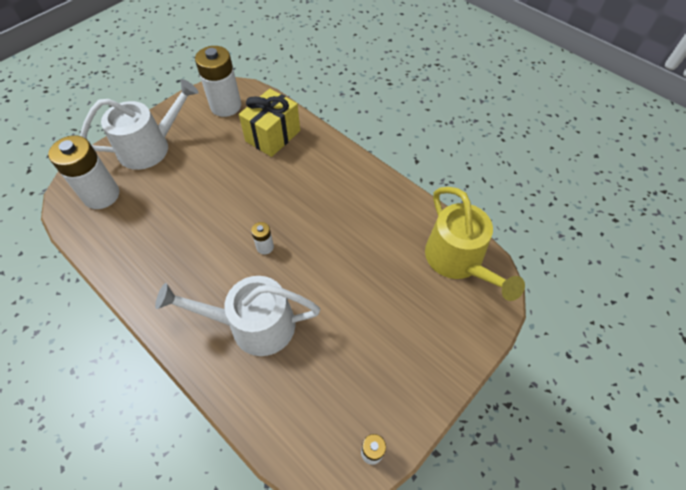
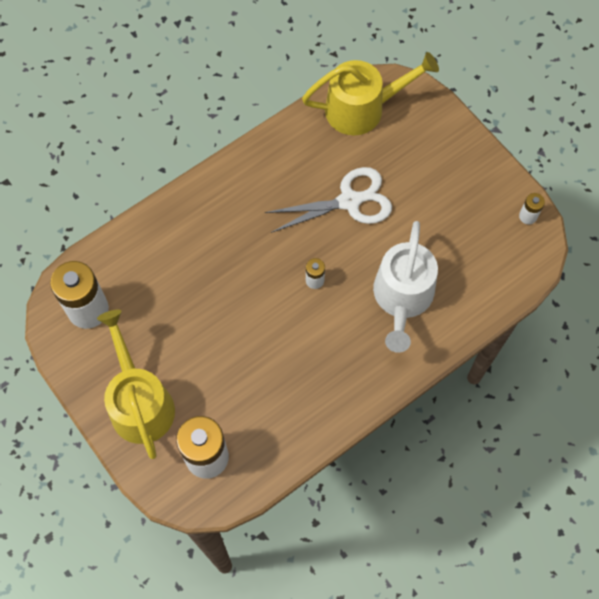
camera: 80 degrees left, 10 degrees up
(150, 147) = (140, 402): white watering can -> yellow watering can
(273, 136) = (155, 258): yellow gift -> none
(352, 263) = (349, 201): none -> white scissors

